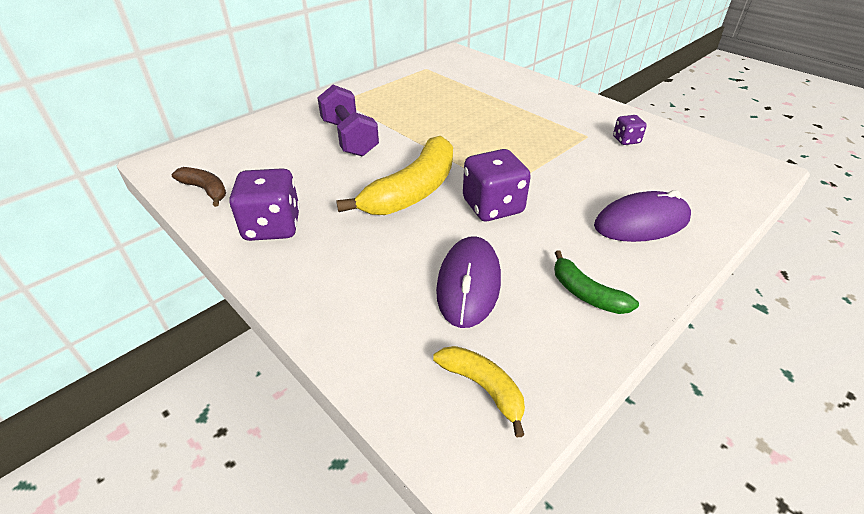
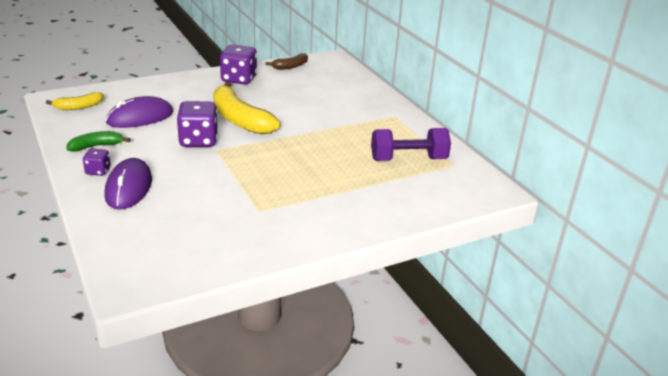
camera: 105 degrees right, 10 degrees down
(349, 138) = (326, 110): purple dumbbell -> purple dumbbell (408, 159)
(468, 284) = (140, 117): purple mouse -> purple mouse turned 60 degrees counterclockwise
(626, 140) = (236, 228): purple dice -> purple dice (98, 171)

